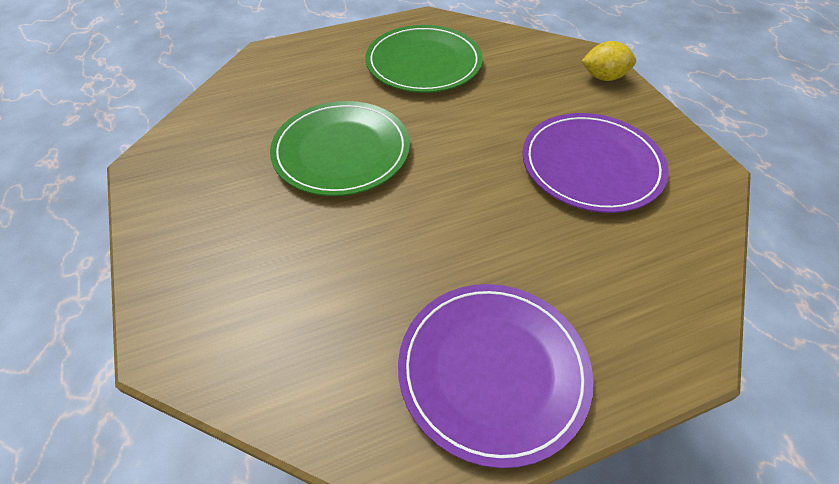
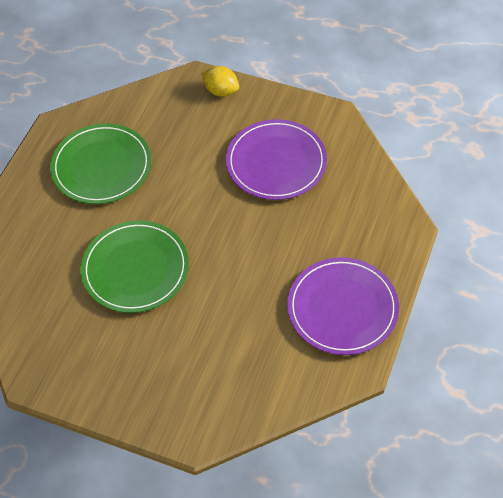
camera: 45 degrees left, 5 degrees up
(603, 77) = (221, 91): yellow lemon -> yellow lemon turned 75 degrees clockwise

